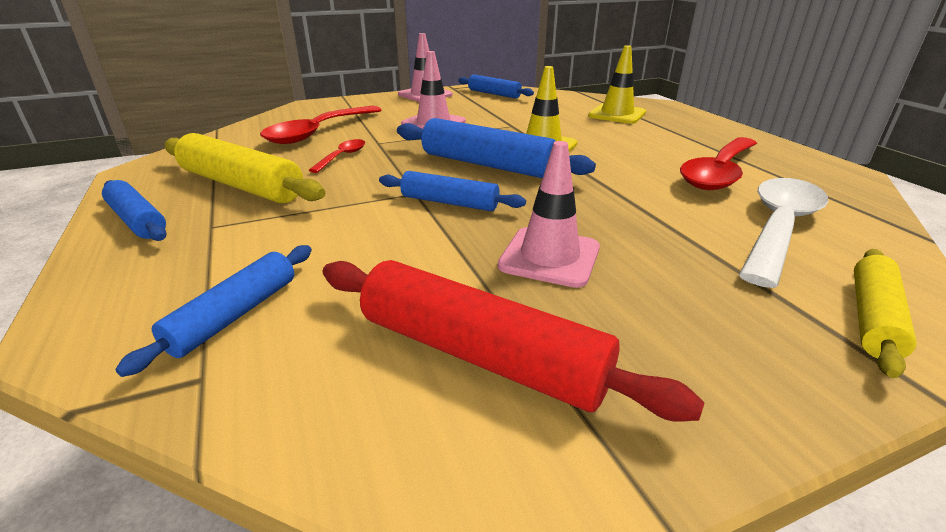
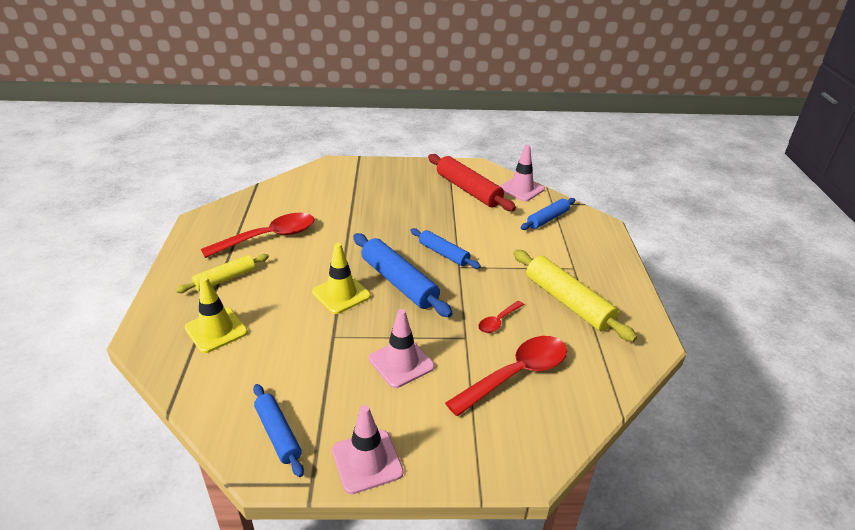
camera: 160 degrees left, 5 degrees up
(138, 220) = (616, 282): blue rolling pin -> none
(549, 257) = (419, 213): pink traffic cone -> pink traffic cone (521, 189)
(779, 228) = (306, 201): white spoon -> none
(872, 318) = (339, 171): yellow rolling pin -> yellow rolling pin (225, 279)

